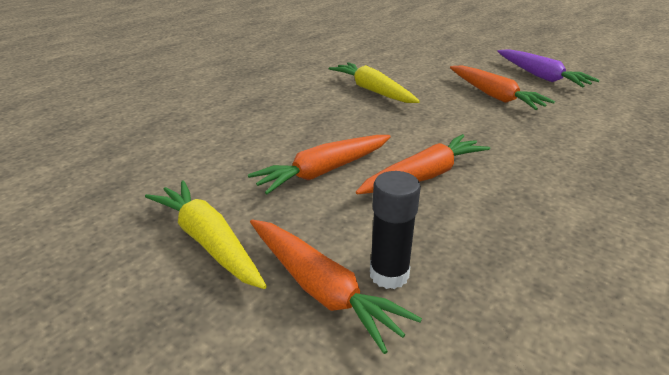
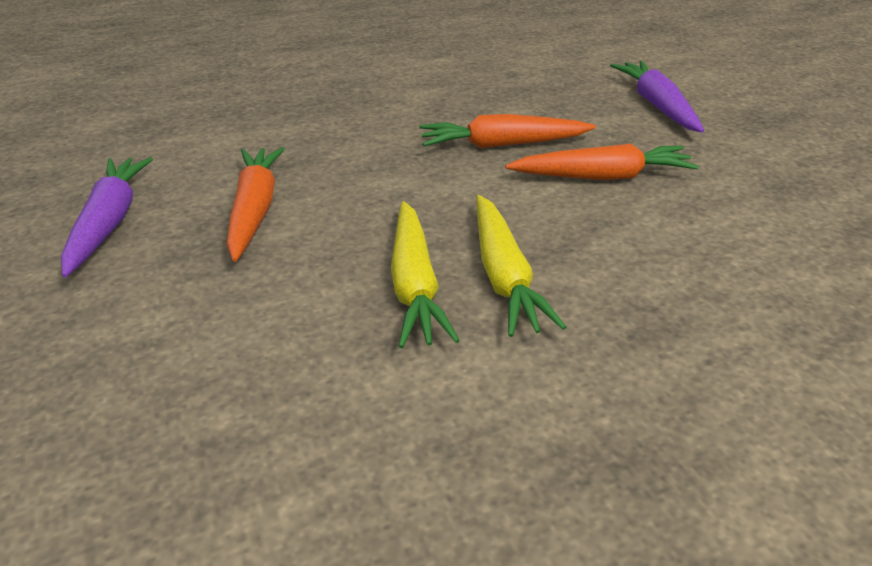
camera: 150 degrees left, 5 degrees up
(208, 241) = (740, 150): yellow carrot -> yellow carrot (504, 276)
(321, 288) = (656, 105): orange carrot -> purple carrot
(389, 274) = (603, 100): black glue stick -> none

